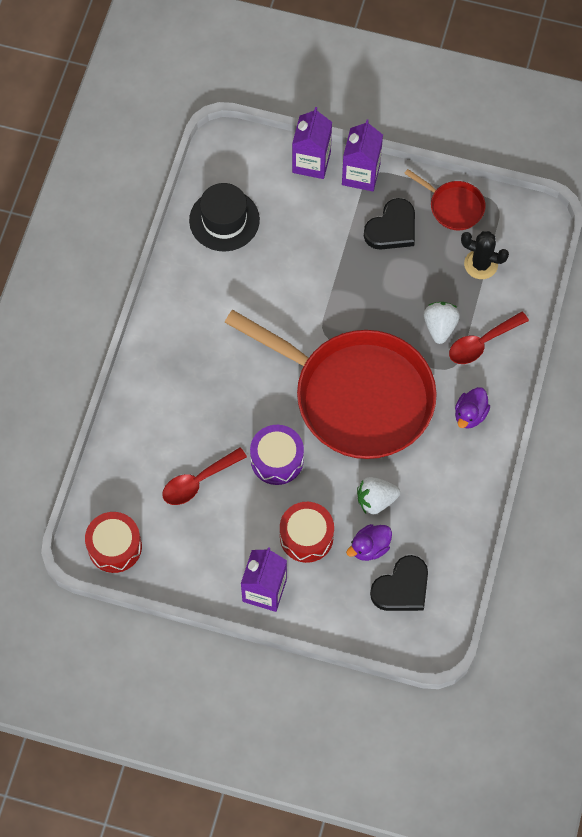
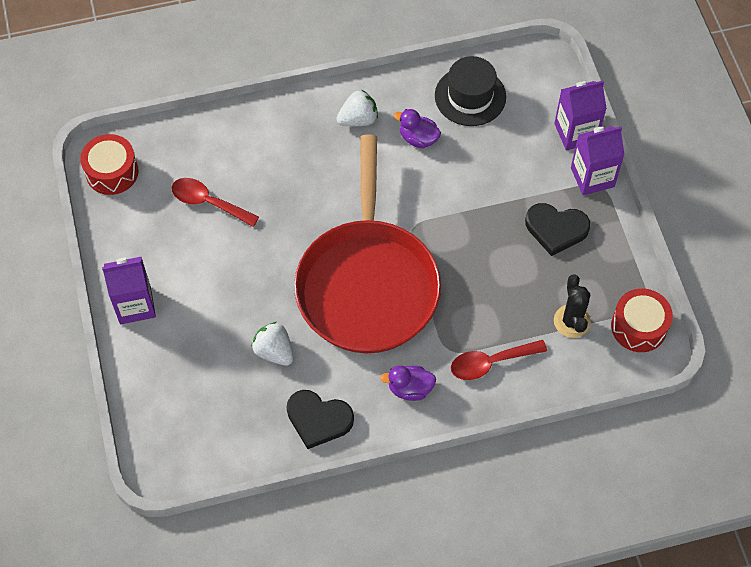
camera: 60 degrees right, 5 degrees down
(277, 460) = (265, 252): purple drum -> none
(306, 536) = (205, 312): red drum -> red drum (639, 327)
(369, 547) = (224, 369): purple duck -> purple duck (418, 138)
(402, 587) = (200, 416): black heart -> black heart (318, 419)
(440, 327) = (483, 318): white strawberry -> white strawberry (358, 119)
(453, 206) = (615, 268): red pan -> none
(482, 343) = (490, 362): red spoon -> red spoon turned 45 degrees counterclockwise

